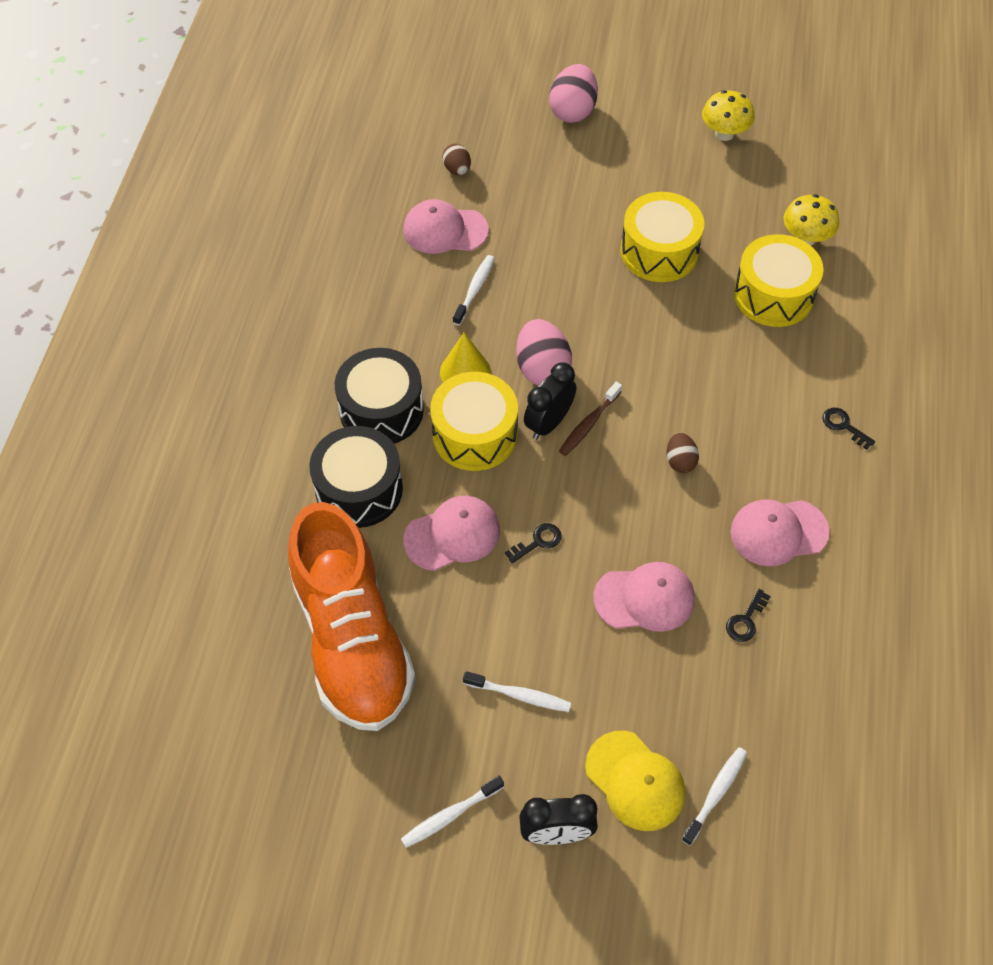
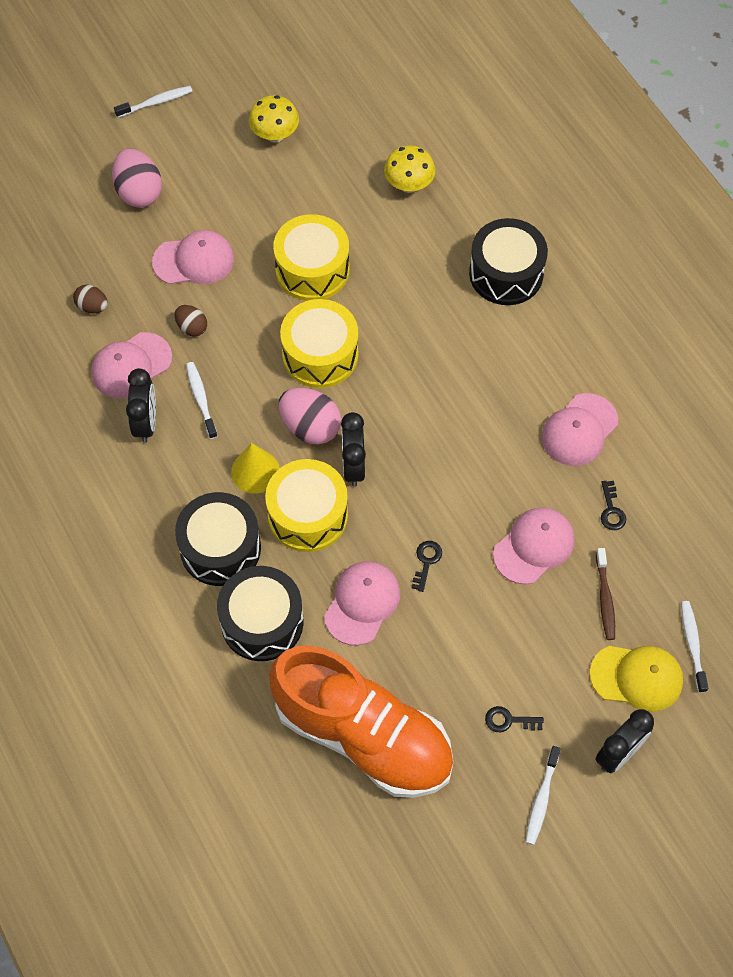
camera: 40 degrees left, 5 degrees up
(415, 278) = (146, 423): none -> black clock
(520, 695) = (513, 681): white toothbrush -> white toothbrush (156, 102)
(568, 185) = (194, 260): none -> pink cap
(588, 424) = (382, 446): brown toothbrush -> brown toothbrush (605, 598)
(680, 461) = (470, 426): brown egg -> brown egg (192, 327)
(773, 295) = (424, 248): yellow drum -> yellow drum (320, 354)
(829, 361) = (506, 273): none -> black drum
(844, 426) = (556, 317): black key -> black key (509, 720)

